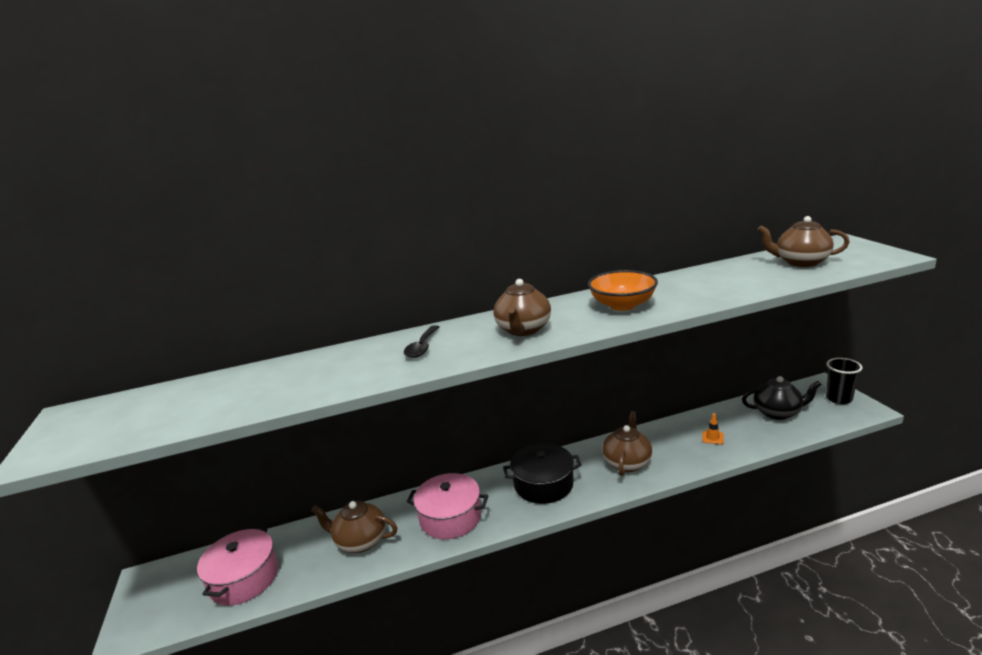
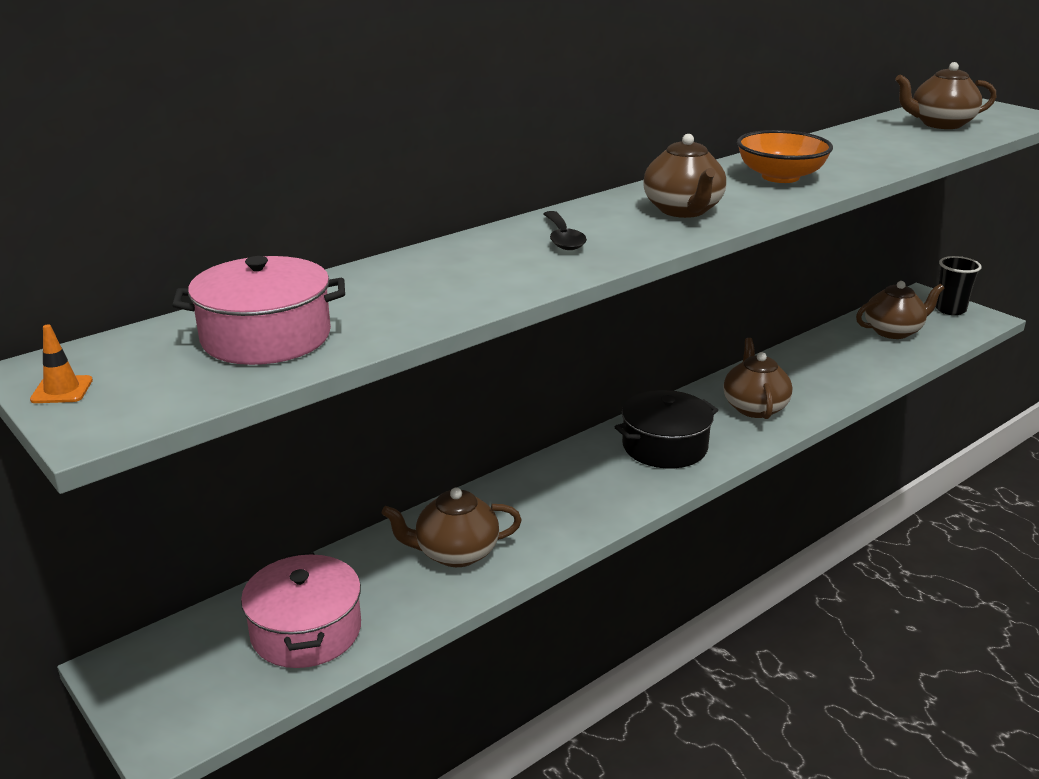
camera: 25 degrees left, 5 degrees up
(450, 517) = (566, 503): pink pot -> pink pot (266, 337)
(712, 437) = (837, 367): orange traffic cone -> orange traffic cone (62, 390)
(778, 413) = (893, 331): black teapot -> brown teapot

